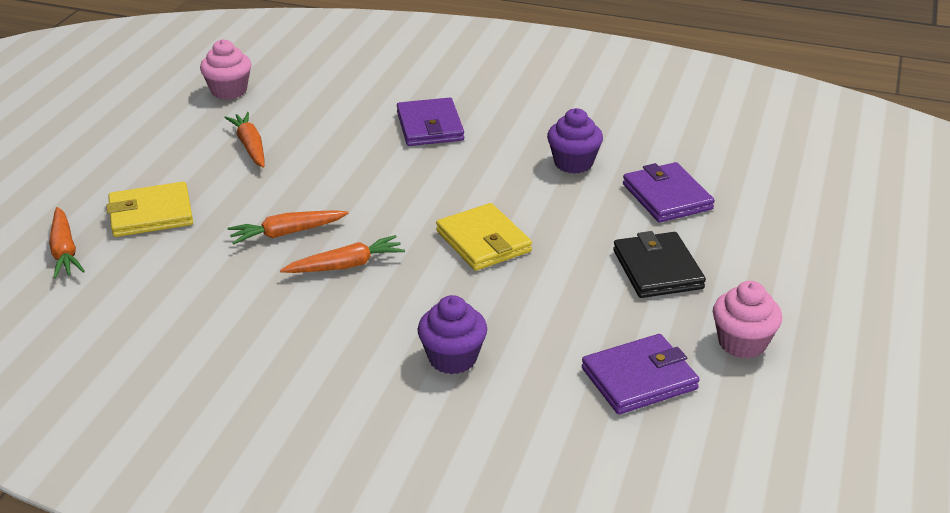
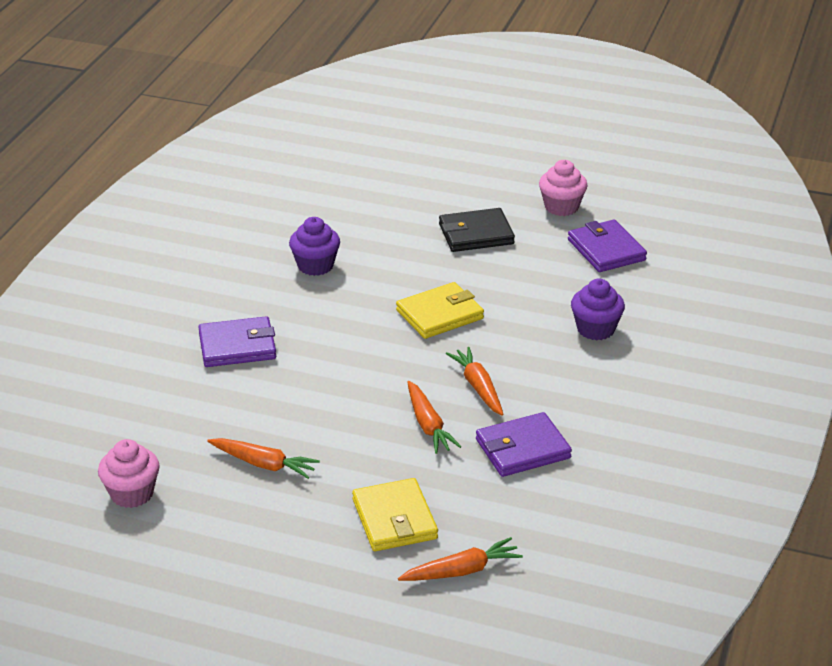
camera: 90 degrees left, 0 degrees up
(250, 146) = (264, 464): orange carrot -> orange carrot turned 135 degrees counterclockwise
(667, 197) = (373, 223): purple wallet -> purple wallet (523, 449)

